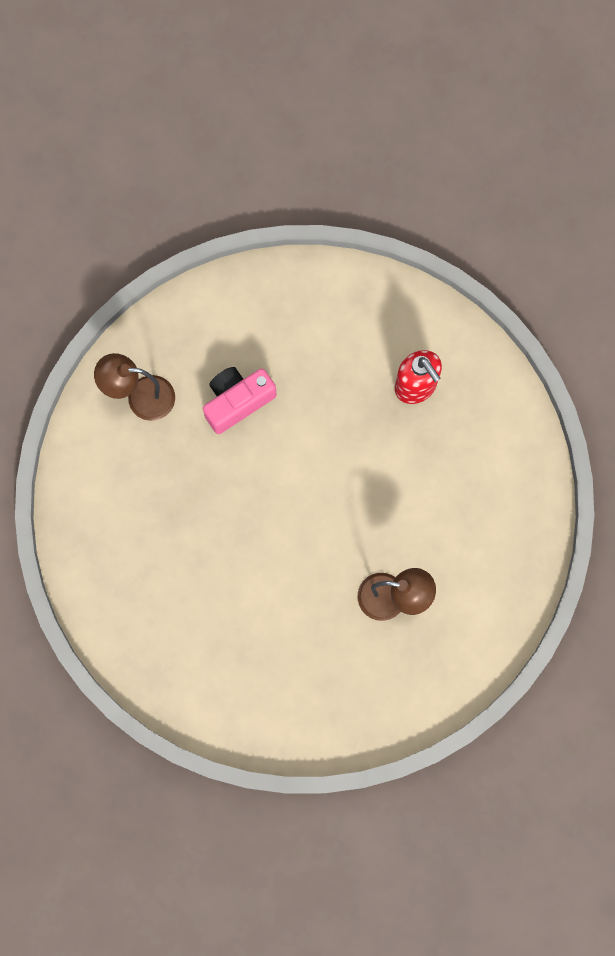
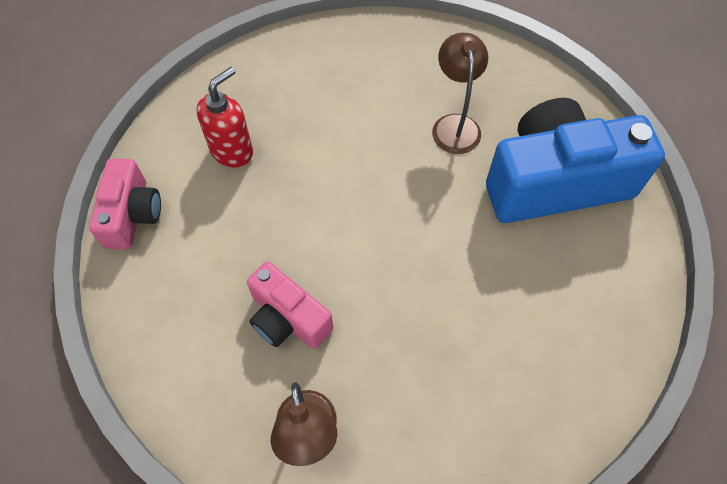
camera: 105 degrees left, 15 degrees down
(304, 670) = (555, 182): none -> blue camera
(369, 292) = (132, 215): none -> pink camera

